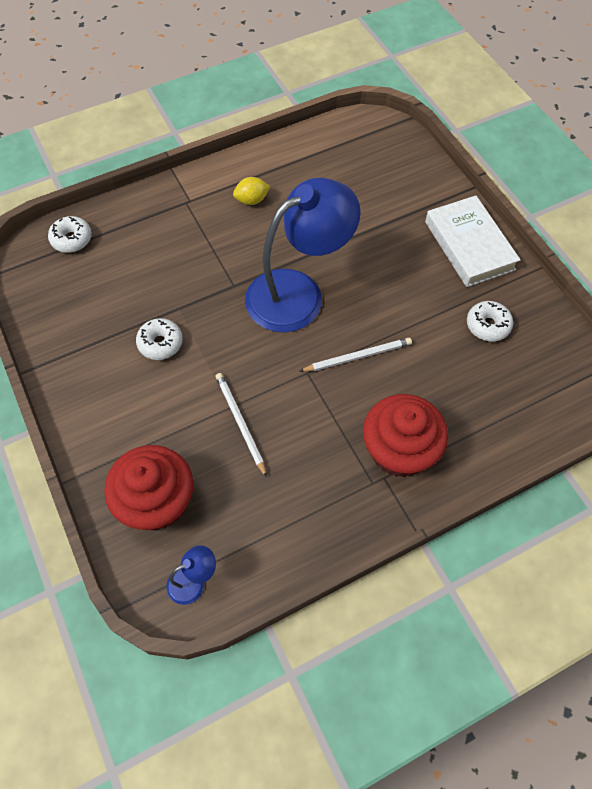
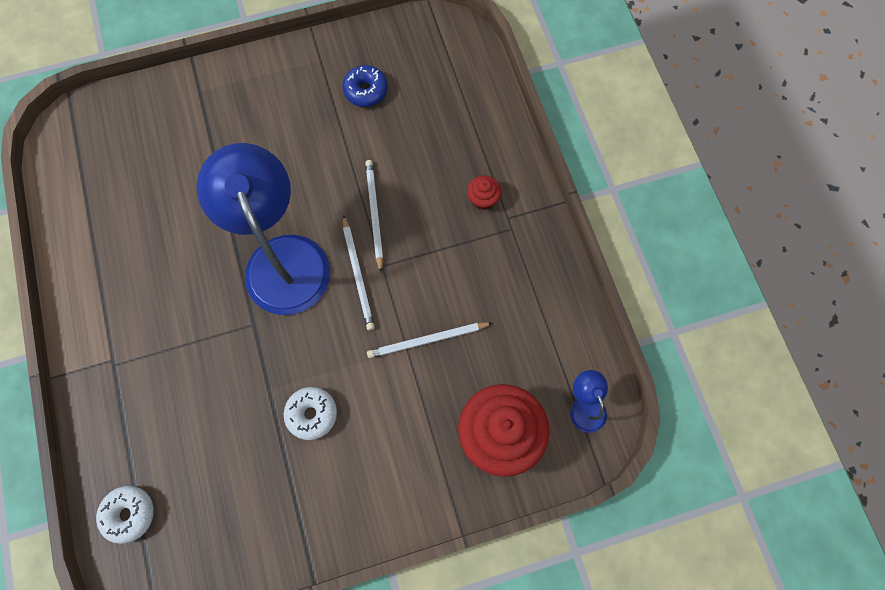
camera: 80 degrees left, 10 degrees up
(252, 200) = (135, 287): yellow lemon -> none
(294, 354) = (358, 275): none -> white pencil
(399, 450) = (483, 199): red cupcake -> red cupcake, size x0.43
(469, 245) = (266, 81): white book -> none
(487, 325) = (366, 90): white donut -> blue donut

